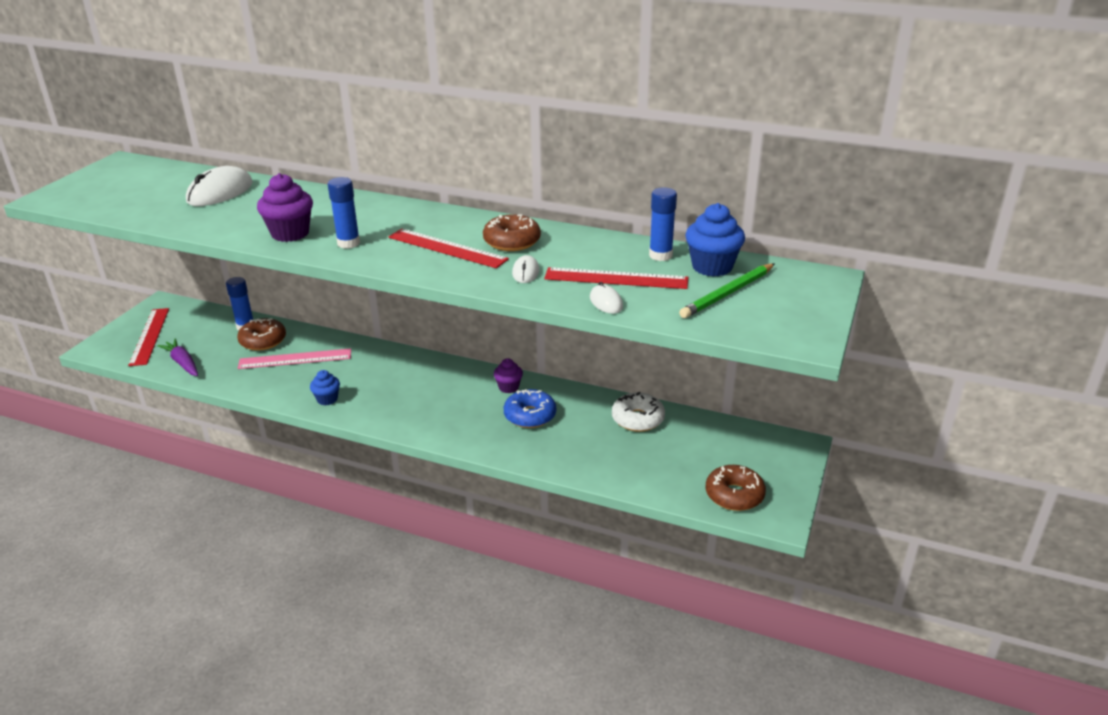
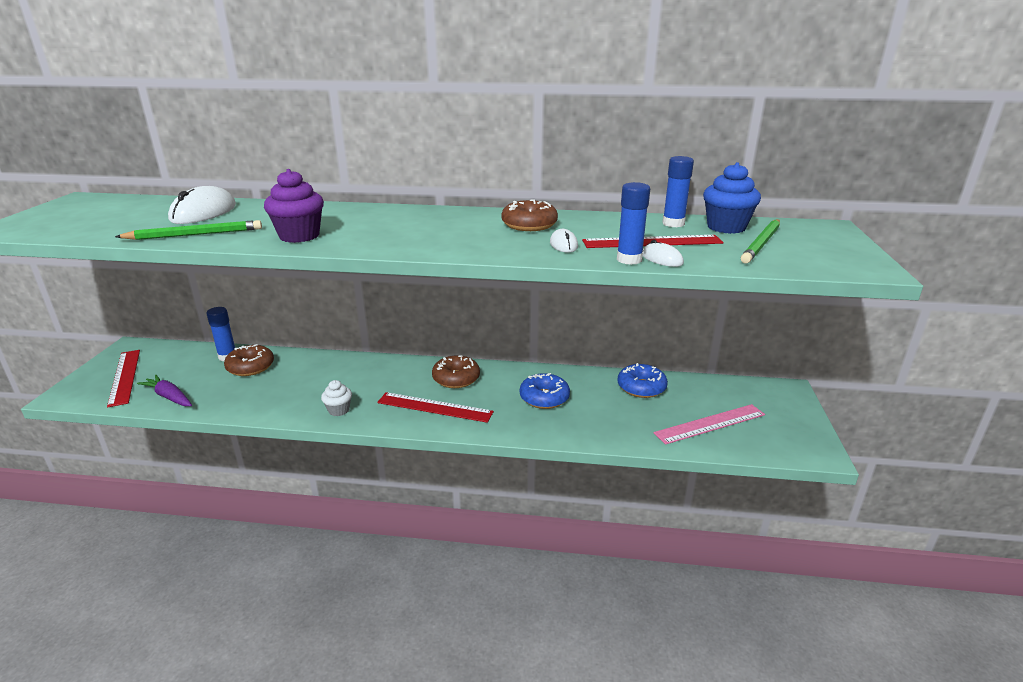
camera: 15 degrees left, 5 degrees down
(202, 221) = (194, 234): none -> green pencil
(295, 359) = (290, 378): pink ruler -> pink ruler (710, 424)
(327, 399) = (339, 410): blue cupcake -> white cupcake
(348, 243) = (367, 238): blue glue stick -> blue glue stick (629, 259)
(447, 248) = (471, 234): red ruler -> red ruler (434, 407)
(508, 387) = (511, 377): purple cupcake -> none
(638, 419) = (641, 387): white donut -> blue donut
(734, 495) = (767, 438): brown donut -> brown donut (456, 378)

